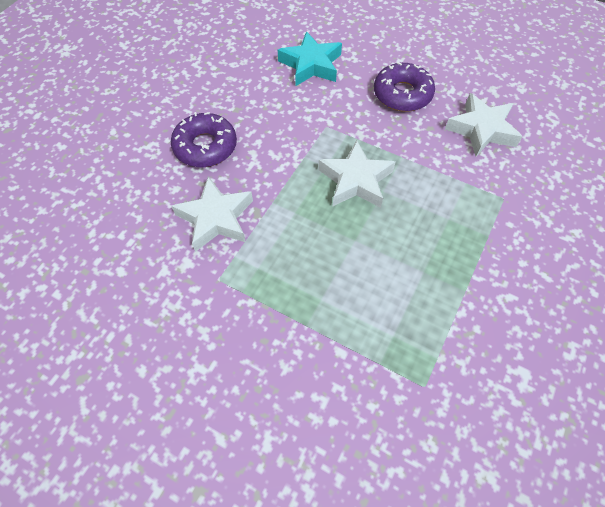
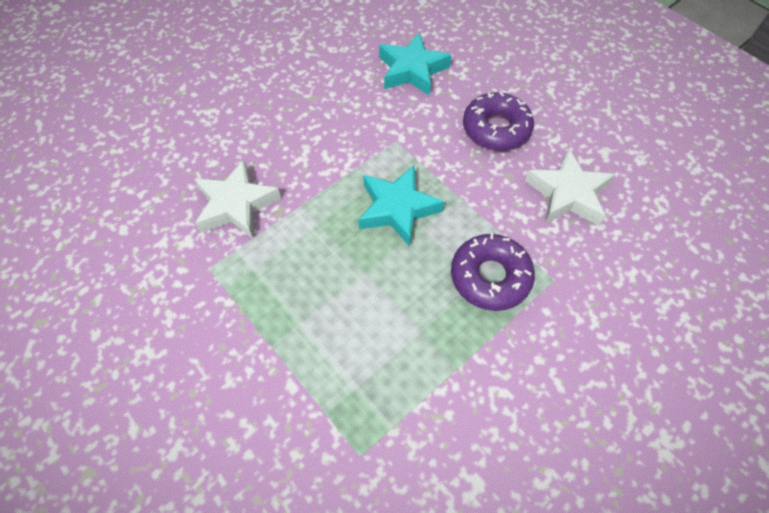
camera: 20 degrees right, 0 degrees up
(205, 146) = (262, 128): purple donut -> purple donut (490, 277)
(355, 180) = (397, 209): white star -> turquoise star

